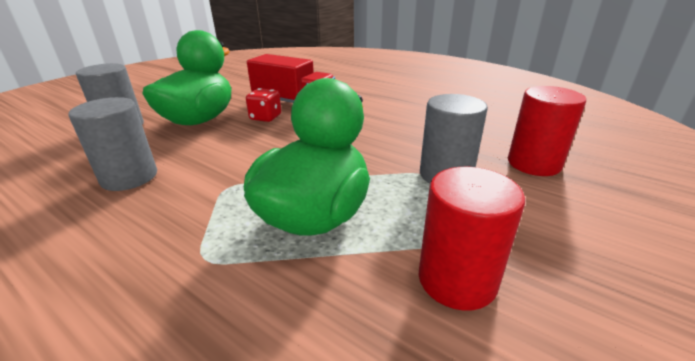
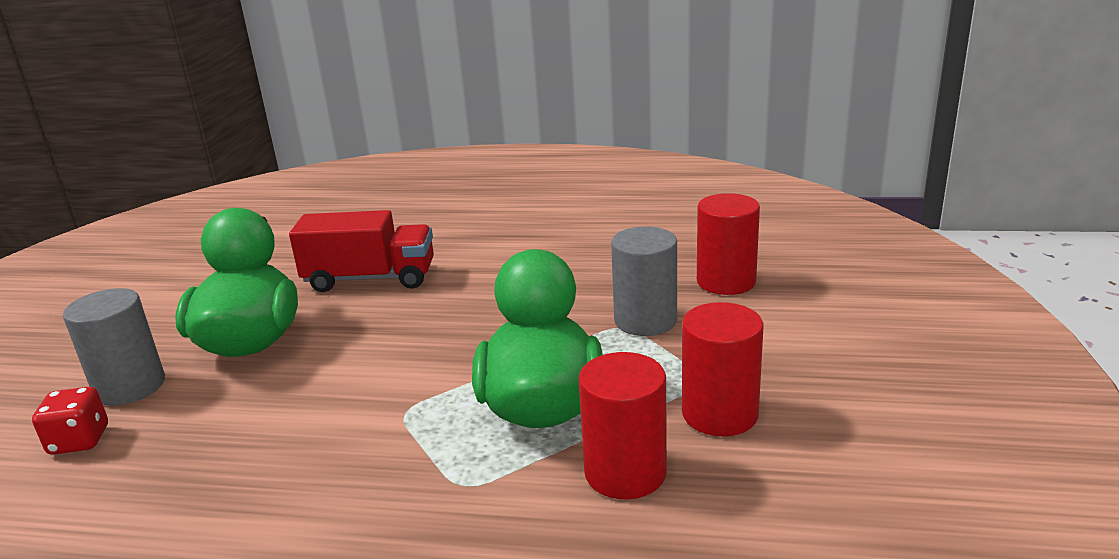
camera: 25 degrees left, 5 degrees down
(129, 177) = (252, 444): grey cylinder -> none
(265, 117) = (352, 311): red dice -> red dice (79, 441)
(328, 304) = (625, 472): none -> red cylinder

